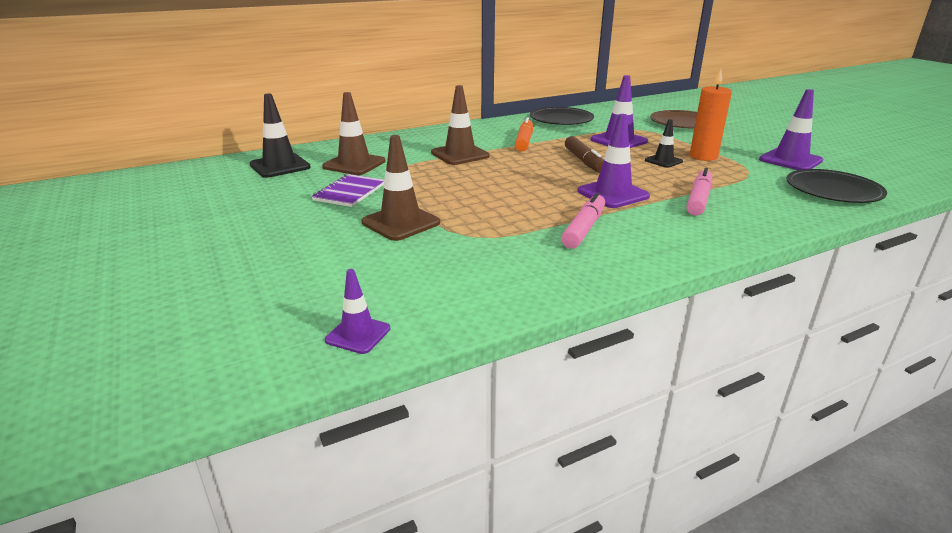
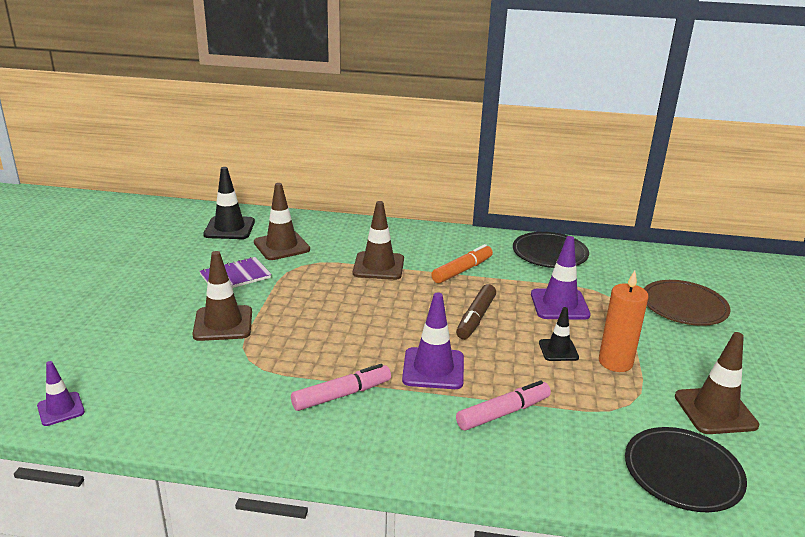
camera: 35 degrees right, 0 degrees up
(790, 160) = (715, 411): purple traffic cone -> brown traffic cone

